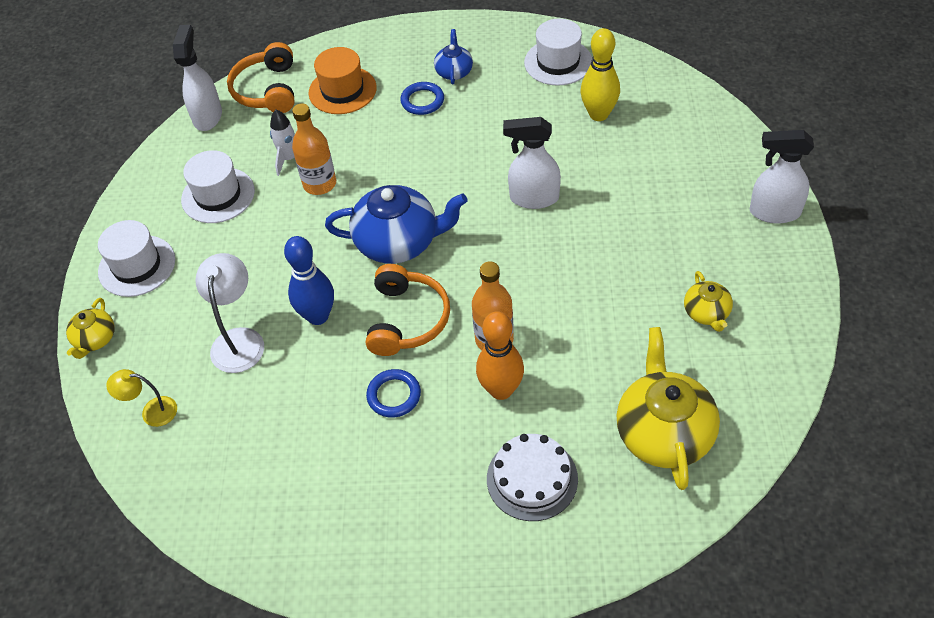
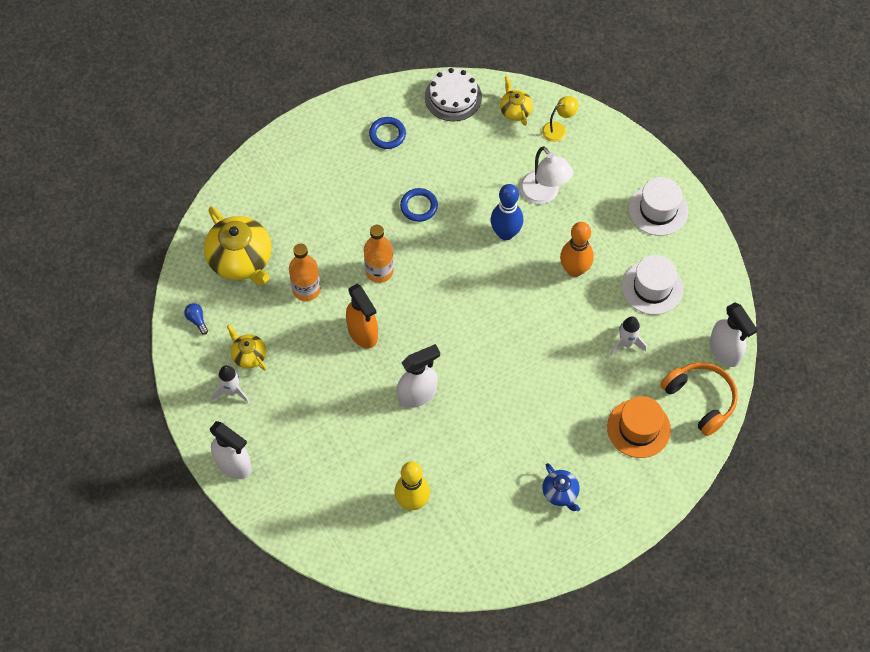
camera: 145 degrees right, 10 degrees up
(95, 339) = (636, 152): yellow teapot -> yellow teapot (515, 110)
(319, 184) = (585, 332): orange bottle -> orange bottle (306, 289)
(398, 242) = (491, 311): blue teapot -> none
(407, 319) = (445, 258): orange headphones -> none
(422, 101) = (565, 448): blue ring -> blue ring (387, 134)
(501, 390) = (355, 240): orange bowling pin -> orange bowling pin (574, 270)
(532, 478) = (305, 197): white cake -> white cake (453, 97)
(556, 280) = (363, 333): none -> orange spray bottle
(558, 62) = (478, 546): white hat -> none
(745, 284) = (232, 391): none -> white rocket
(756, 381) = (197, 320): none -> blue light bulb
(774, 212) = (233, 465): white spray bottle -> white spray bottle turned 60 degrees clockwise

